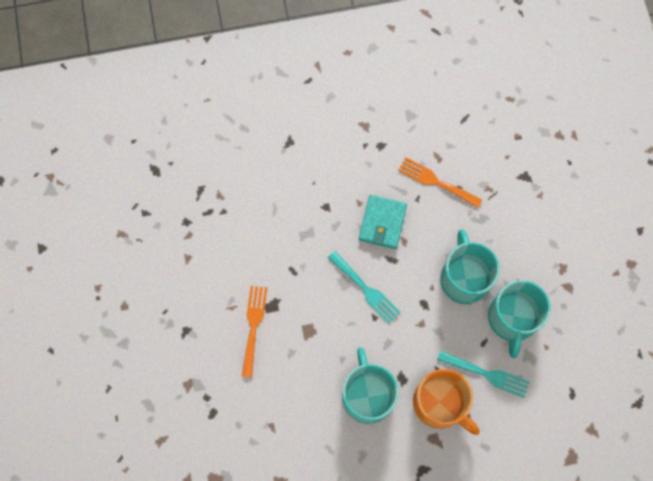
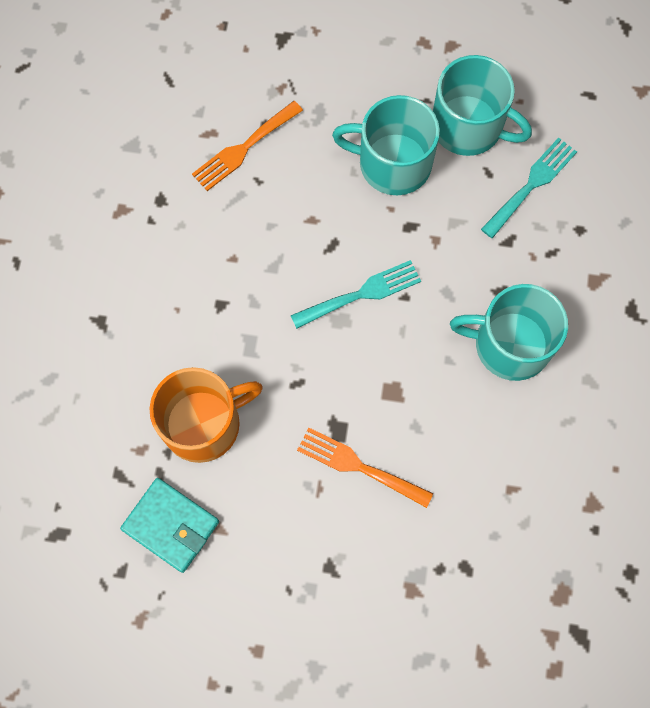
camera: 70 degrees left, 0 degrees up
(382, 223) = (275, 238): turquoise wallet -> turquoise wallet (171, 525)
(440, 403) = (551, 256): orange mug -> orange mug (203, 423)

